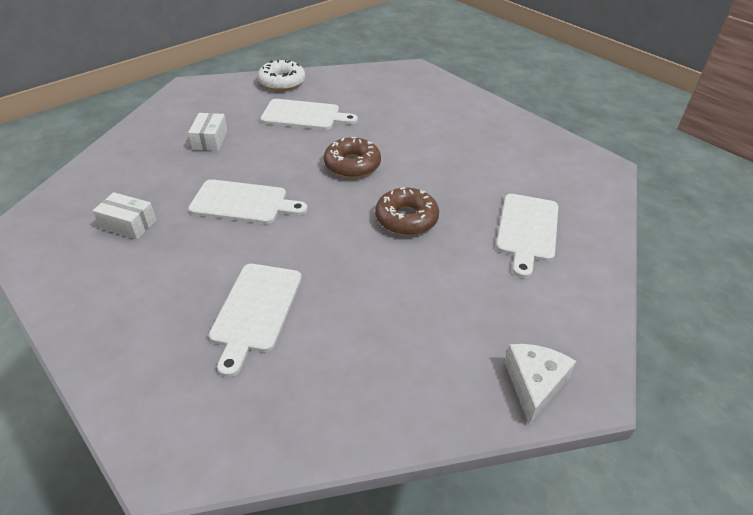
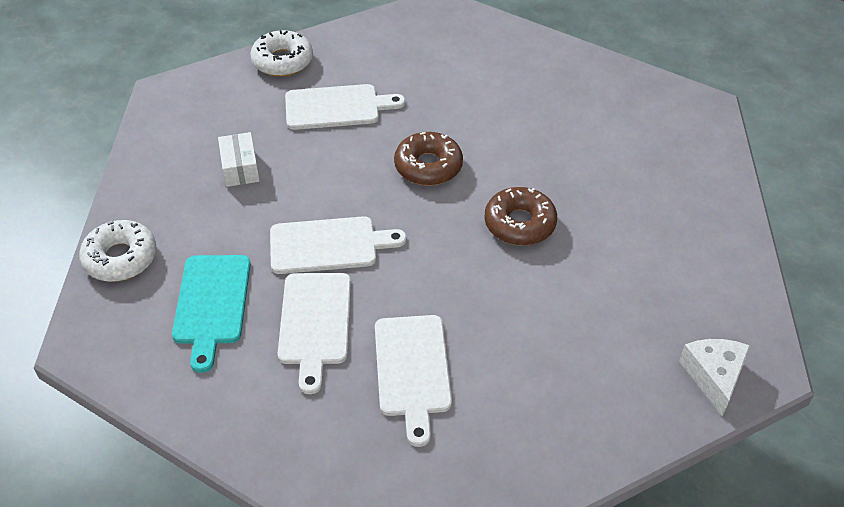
camera: 15 degrees left, 5 degrees up
(85, 180) = (120, 258): none -> white donut
(128, 224) = (211, 304): white box -> turquoise cutting board
(527, 230) = (651, 208): white cutting board -> white cutting board (315, 323)

